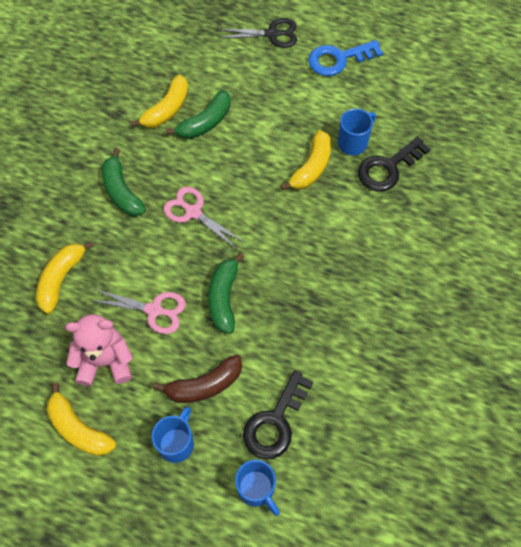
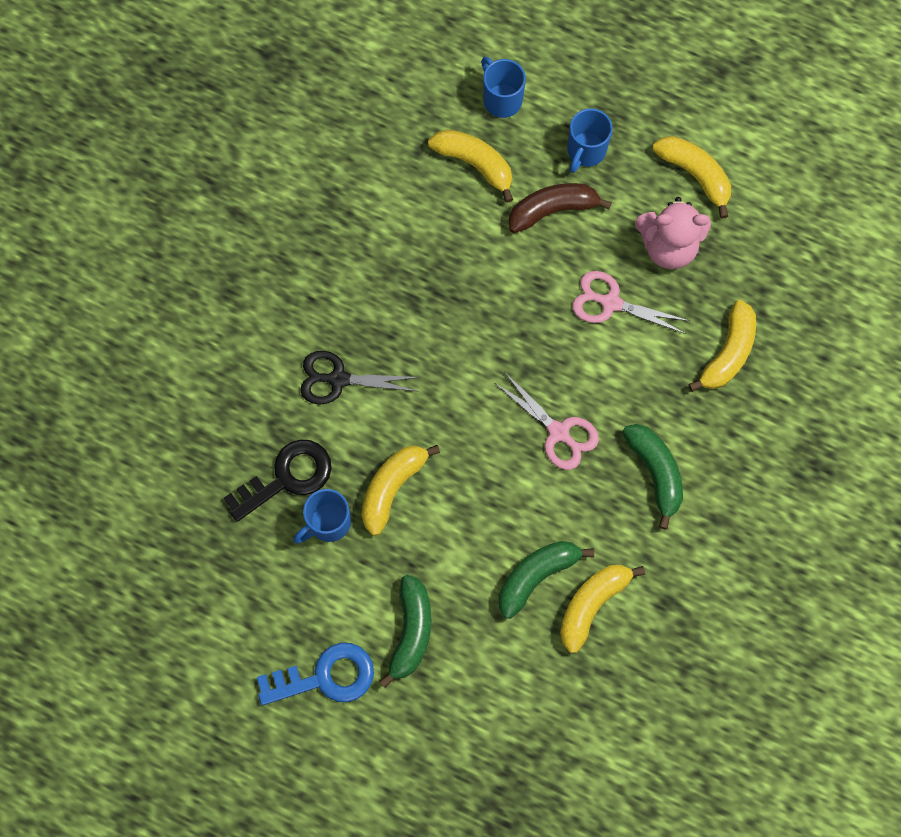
camera: 175 degrees left, 10 degrees up
(224, 297) = (524, 312): green banana -> green banana (411, 631)
(272, 34) = (423, 737): black scissors -> black scissors (338, 379)
(275, 422) = (475, 164): black key -> yellow banana

